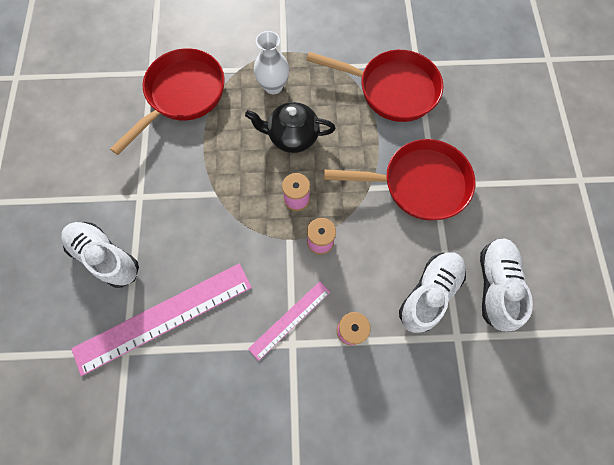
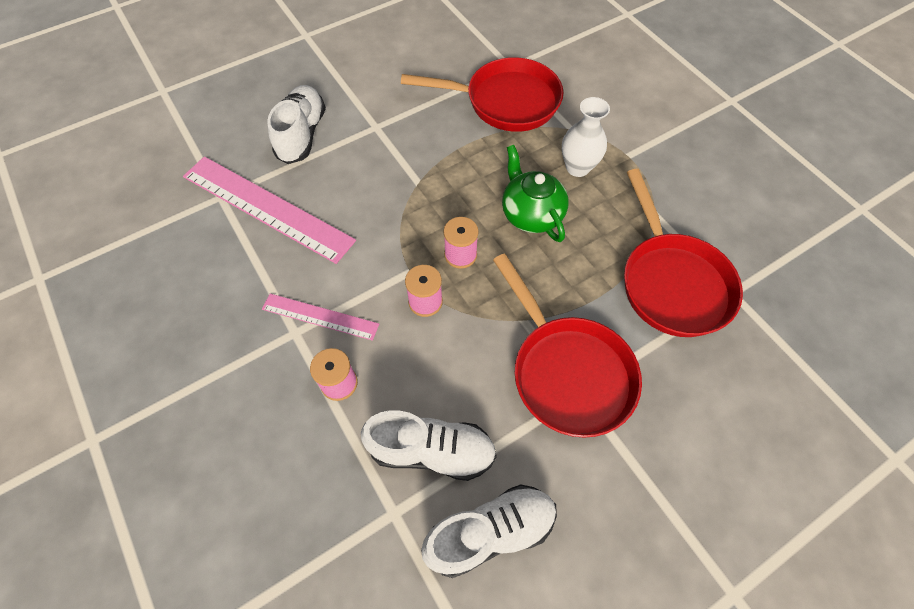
camera: 60 degrees right, 10 degrees down
(292, 137) = (531, 214): black teapot -> green teapot

